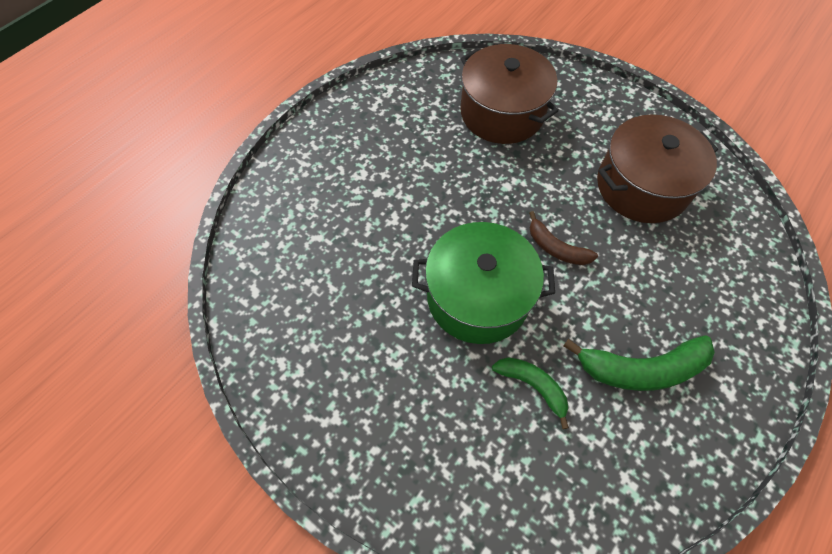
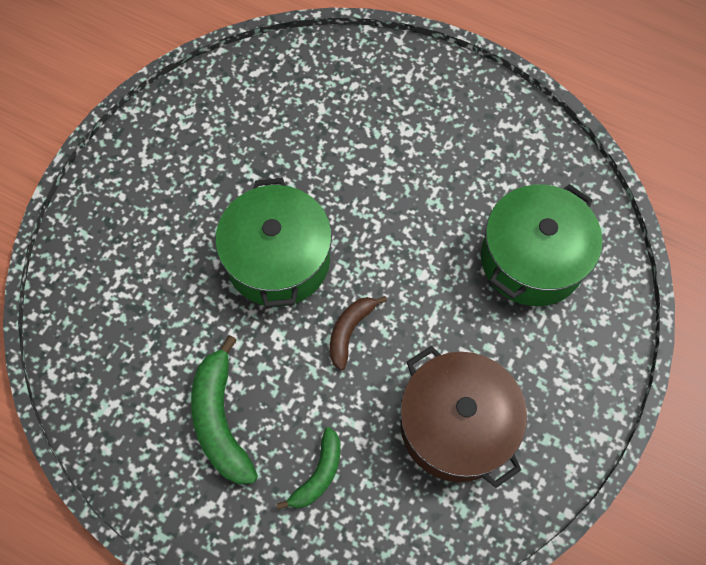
camera: 80 degrees right, 5 degrees up
(502, 113) = (532, 259): brown pot -> green pot
(533, 386) = (191, 318): green banana -> green banana (318, 474)

